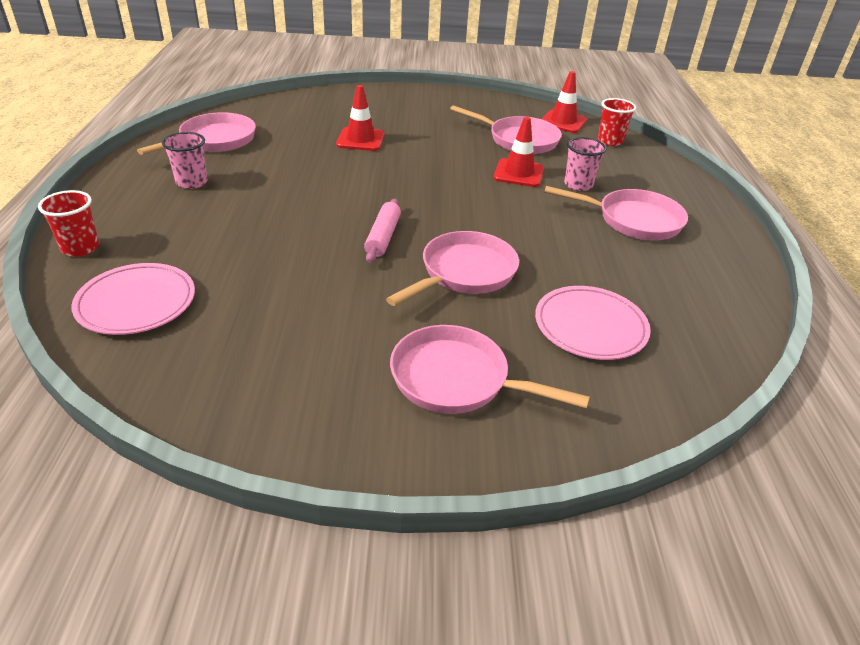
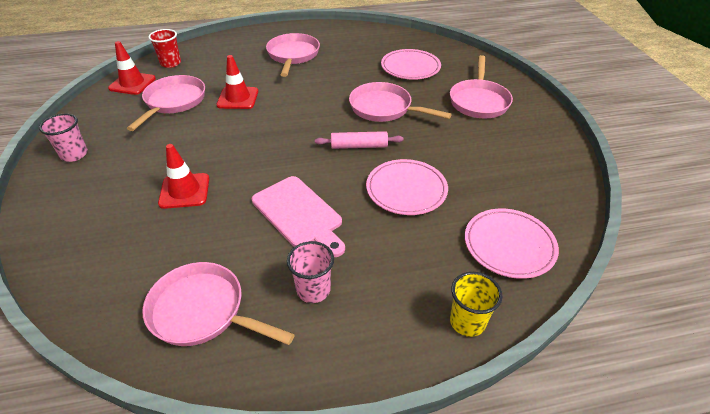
camera: 100 degrees left, 5 degrees up
(80, 248) = (467, 322): red cup -> yellow cup
(281, 254) = (406, 190): none -> pink plate
(289, 187) = (299, 214): none -> pink cutting board
(578, 185) = (250, 74): pink cup -> pink cup (74, 154)

